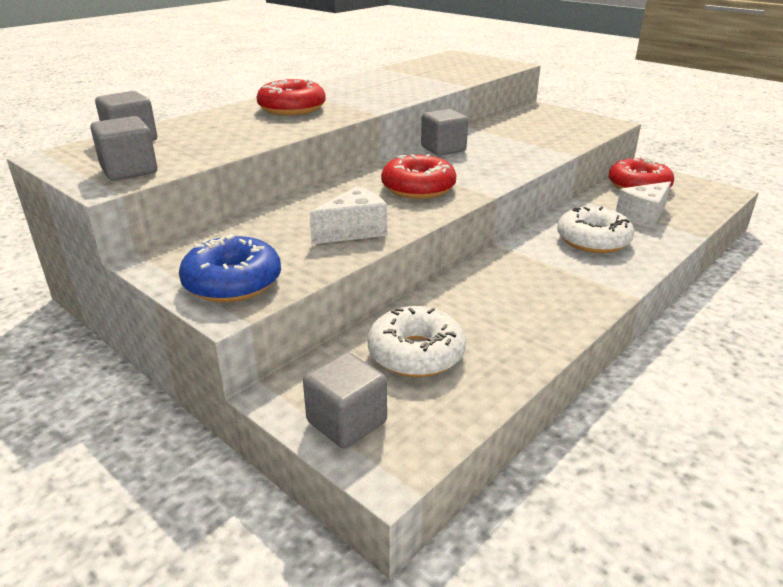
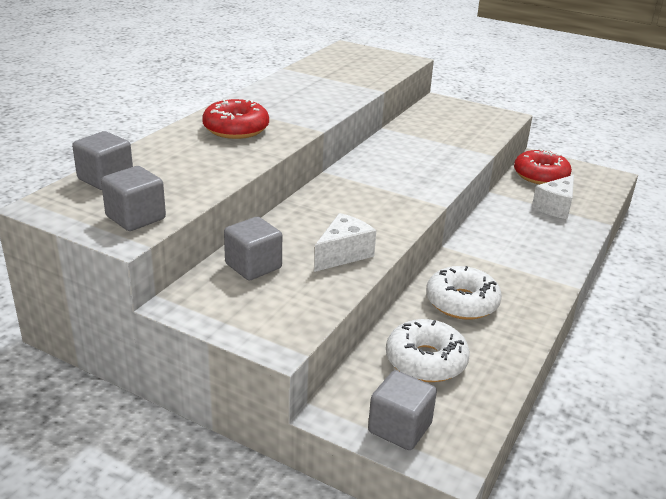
camera: 15 degrees left, 0 degrees up
(232, 282) = (268, 318): blue donut -> none
(418, 188) = (374, 202): red donut -> none
(443, 149) = (374, 156): grey cube -> grey cube (253, 266)
(593, 240) = (523, 236): white donut -> white donut (462, 302)

